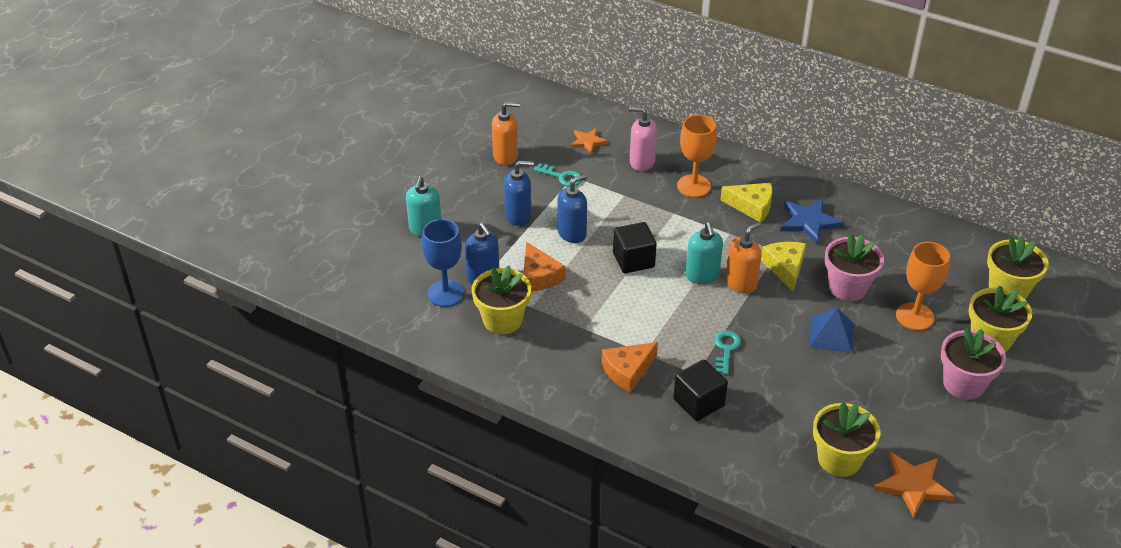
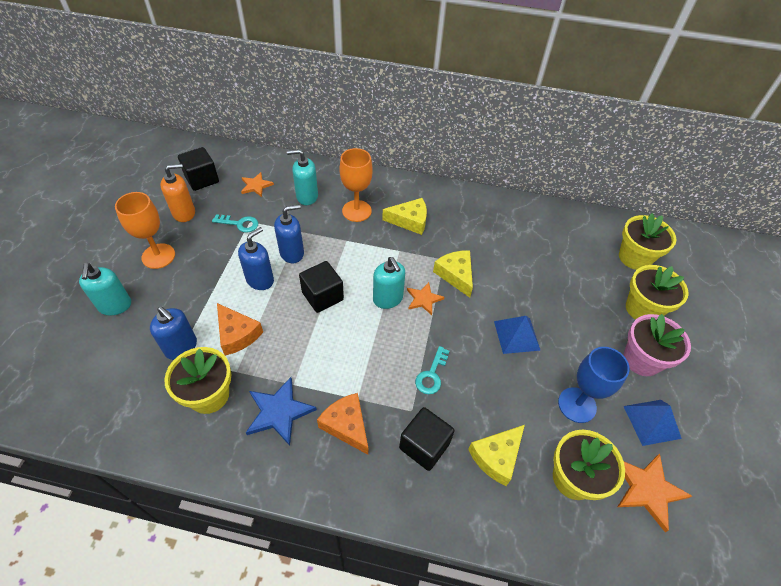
camera: 20 degrees left, 10 degrees up
(445, 293) = (144, 376): blue goblet -> blue goblet (577, 405)
(518, 216) = (206, 272): blue soap dispenser -> blue soap dispenser (292, 253)
(530, 125) = (202, 179): none -> black cube
(627, 371) = (346, 425): orange cheese -> orange cheese turned 105 degrees clockwise
(641, 162) = (307, 196): pink soap dispenser -> turquoise soap dispenser
(726, 349) = (431, 375): turquoise key -> turquoise key turned 150 degrees counterclockwise
(741, 283) = (423, 299): orange soap dispenser -> orange star
(767, 426) = (496, 457): none -> yellow cheese
(809, 222) = (460, 226): blue star -> blue star (279, 412)
(847, 288) = (513, 283): pink flower pot -> none
(914, 316) = (576, 299): orange goblet -> orange goblet (158, 256)
(946, 436) = (651, 422): none -> blue pyramid

